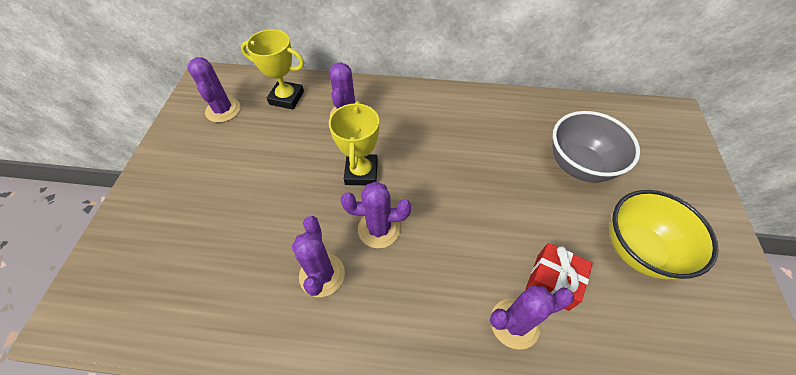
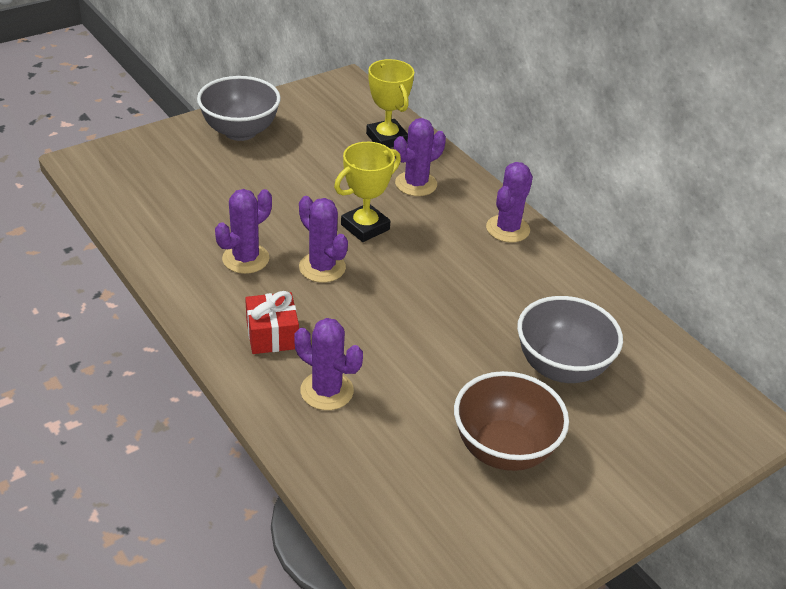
camera: 45 degrees right, 15 degrees down
(177, 173) = (240, 131): none -> grey bowl
(223, 110) = (327, 114): purple cactus -> purple cactus (507, 229)
(552, 282) = (395, 399): red gift -> red gift (272, 335)
(638, 250) = (504, 449): yellow bowl -> brown bowl

